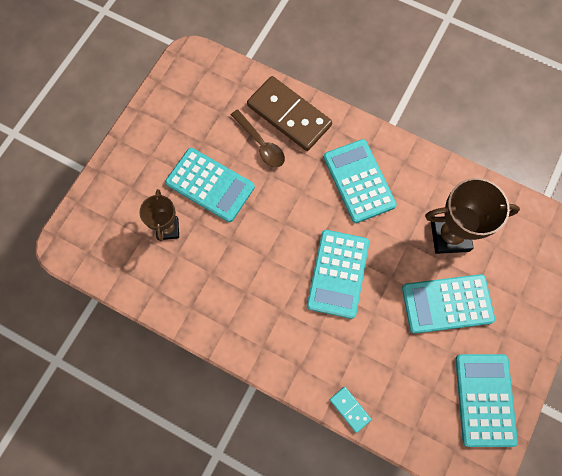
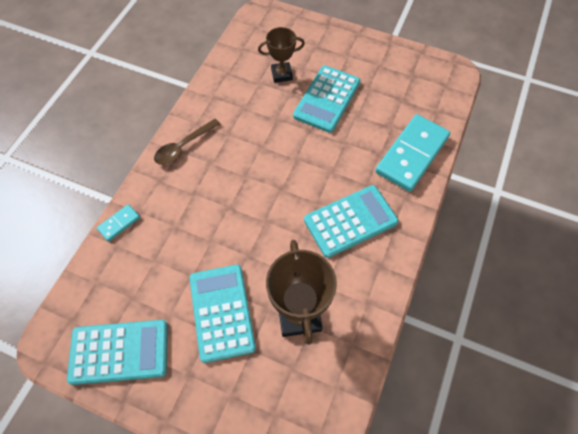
camera: 85 degrees right, 10 degrees down
(261, 144) = (375, 134): brown spoon -> brown spoon (183, 146)
(289, 115) = (411, 154): brown domino -> turquoise domino
(338, 273) = (249, 207): turquoise calculator -> none

